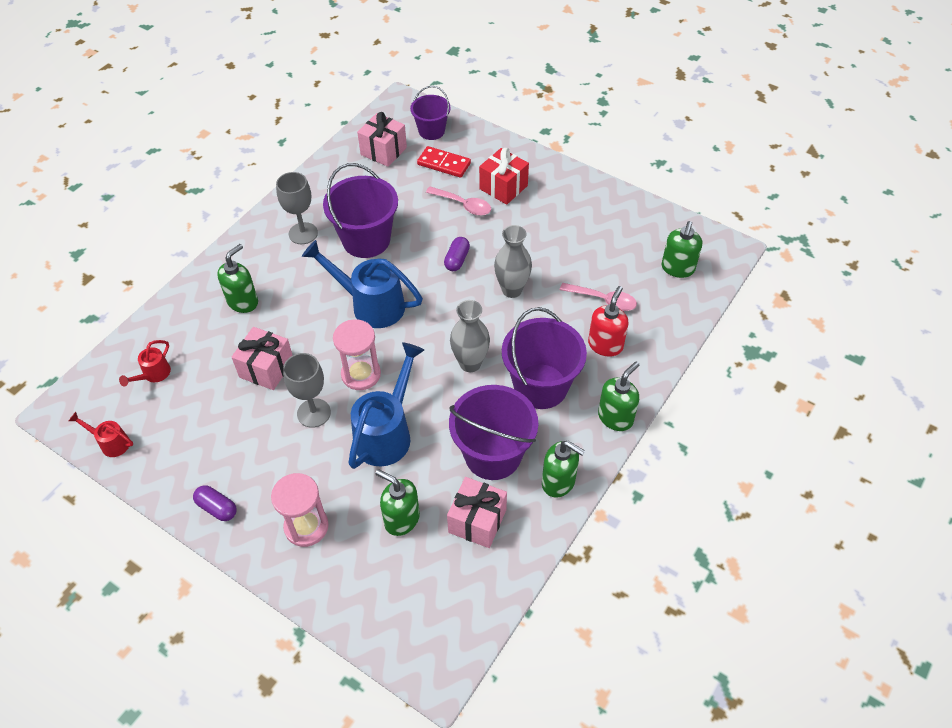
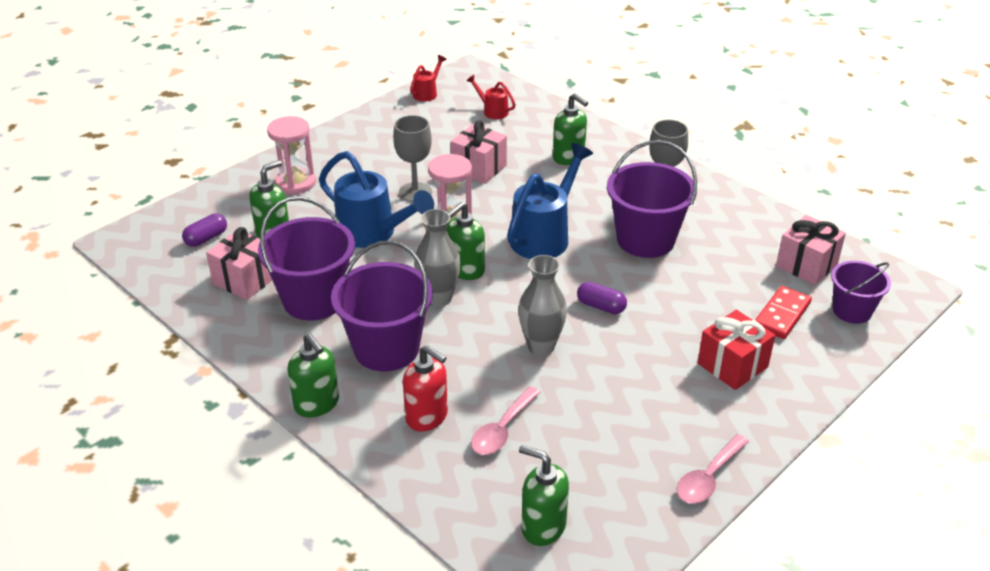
camera: 100 degrees right, 15 degrees down
(217, 508) = (338, 140): purple capsule -> purple capsule (206, 238)
(463, 205) = (699, 323): pink spoon -> pink spoon (708, 478)
(558, 482) = (257, 342): green soap dispenser -> green soap dispenser (465, 270)

